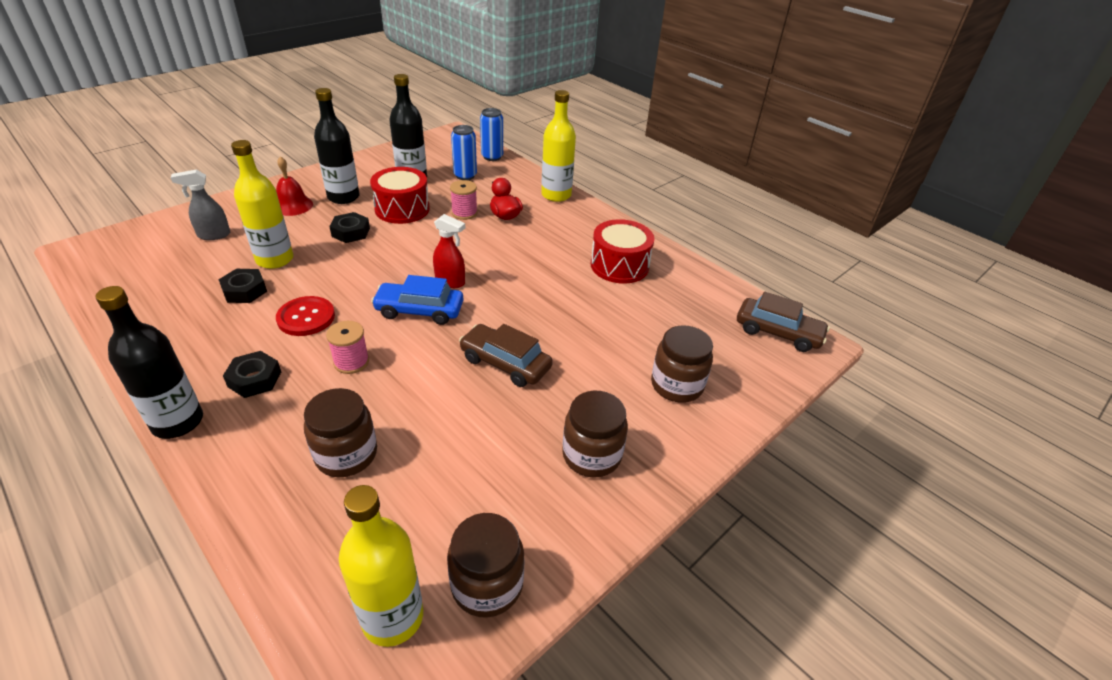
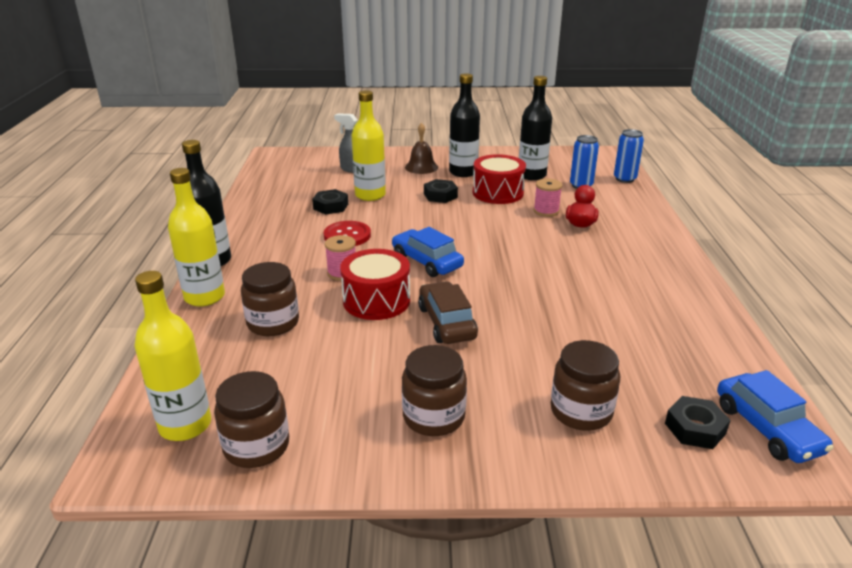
camera: 45 degrees right, 10 degrees down
(254, 379) = (276, 257): black nut -> black nut (695, 428)
(293, 205) = (421, 167): red bell -> brown bell
(450, 282) = (474, 252): red spray bottle -> none
(556, 195) = (652, 224): yellow bottle -> yellow bottle (205, 297)
(619, 265) = (647, 298): red drum -> red drum (376, 300)
(778, 332) = (767, 428): brown car -> blue car

